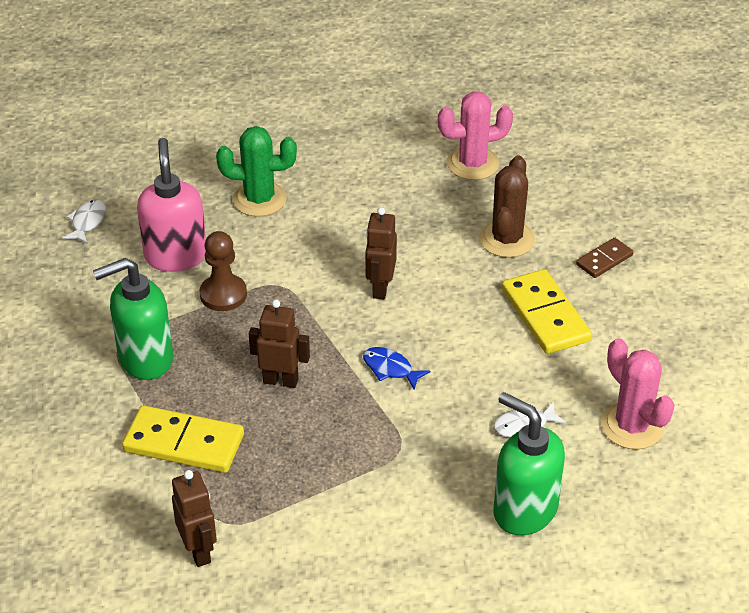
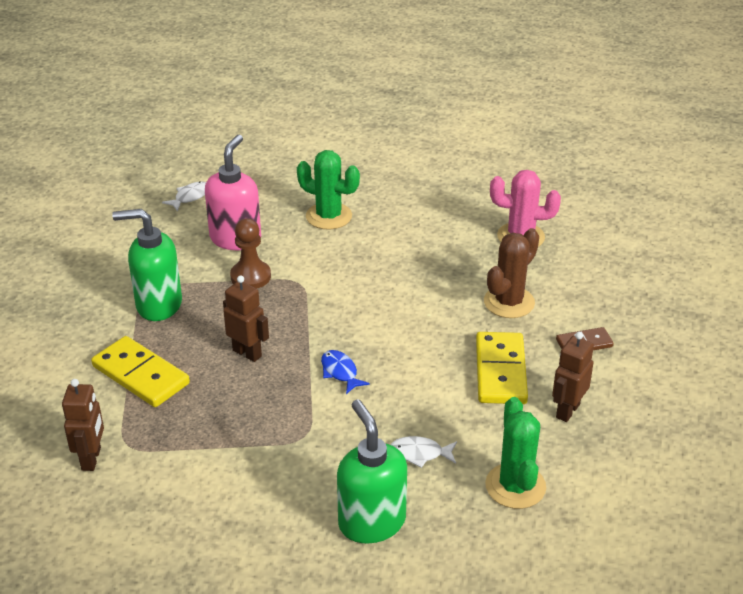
camera: 25 degrees right, 5 degrees down
(380, 288) = (376, 308): brown robot -> brown robot (567, 411)
(632, 426) = (515, 486): pink cactus -> green cactus

